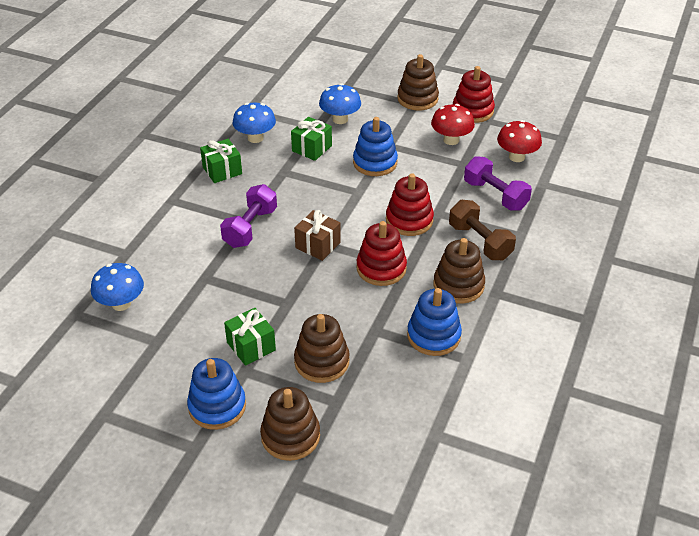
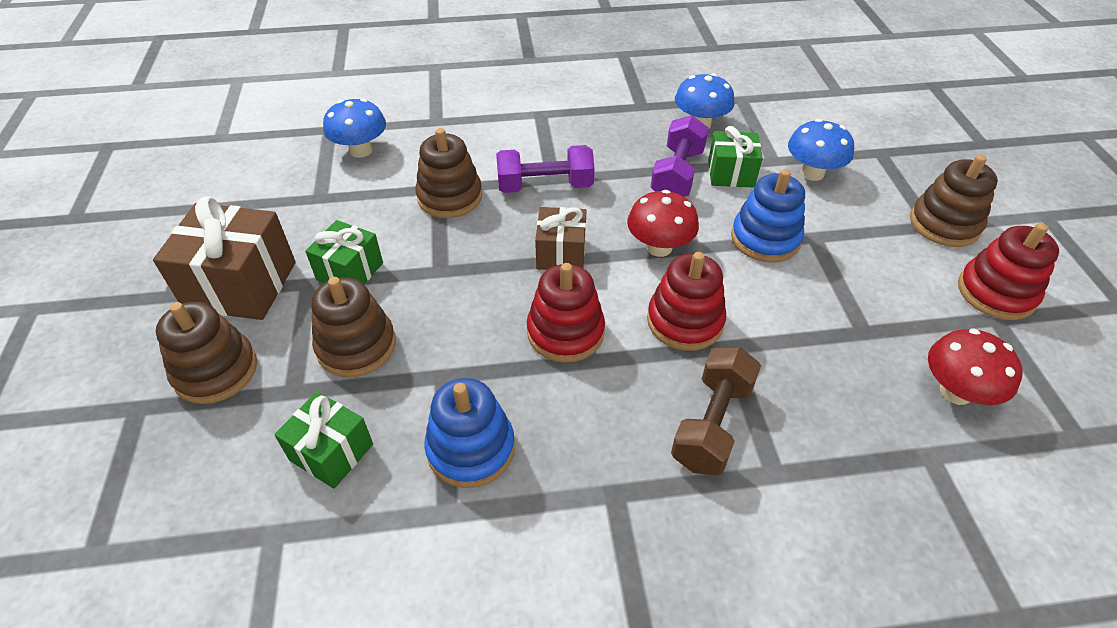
camera: 60 degrees right, 5 degrees up
(217, 406) = (241, 285): blue stacking toy -> brown gift
(222, 170) = (620, 126): green gift -> green gift (331, 452)
(451, 140) = (901, 296): red mushroom -> red mushroom (659, 247)
(458, 285) = (596, 436): brown stacking toy -> brown stacking toy (450, 197)
(495, 195) = (835, 400): purple dumbbell -> purple dumbbell (677, 174)

